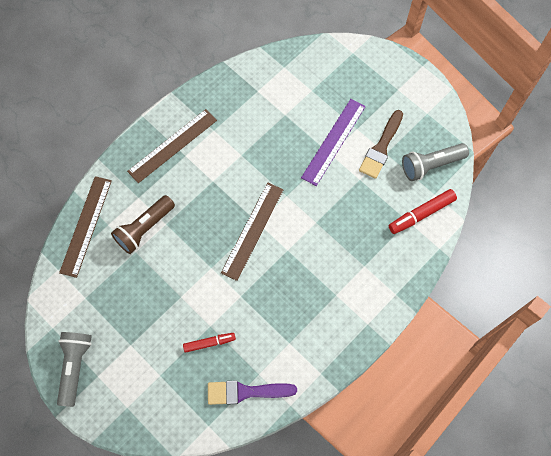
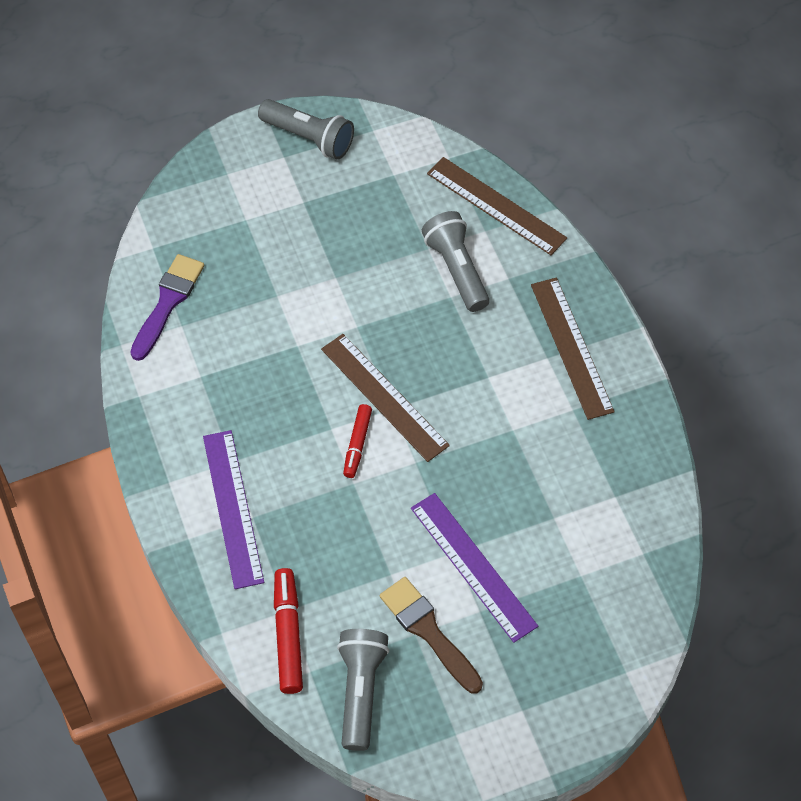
camera: 115 degrees right, 10 degrees down
(144, 228) = (456, 270): brown flashlight -> grey flashlight
(209, 343) = (255, 286): red marker -> red marker (357, 444)
(365, 279) = (232, 508): none -> purple ruler

